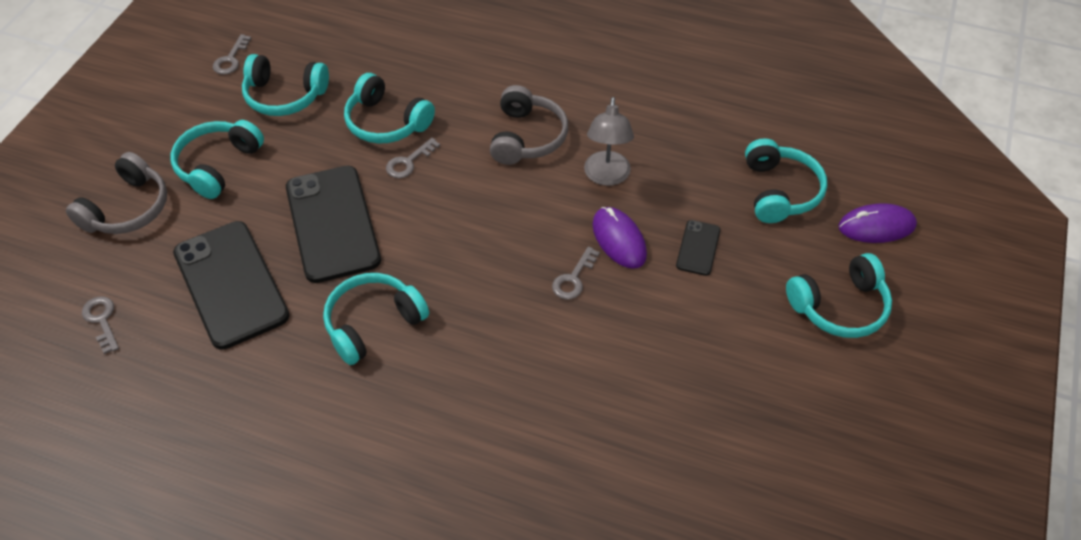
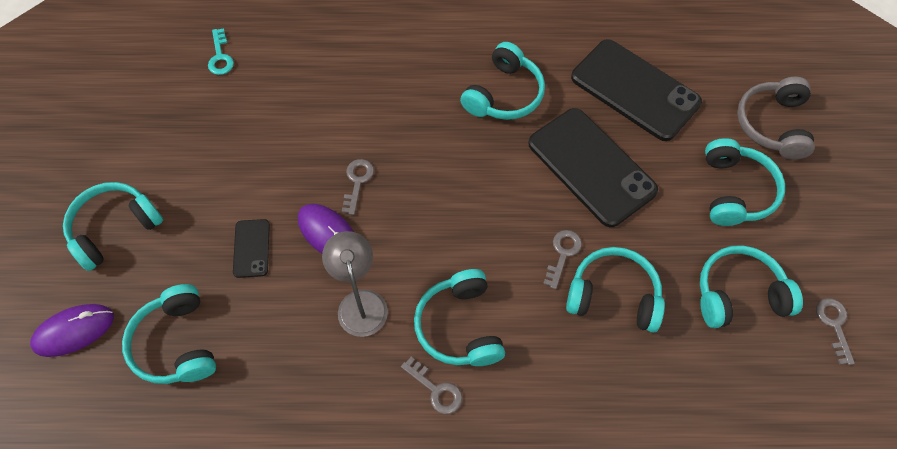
camera: 160 degrees right, 10 degrees up
(102, 320) = (706, 36): grey key -> grey key (436, 390)
(527, 137) = (460, 326): grey headphones -> turquoise headphones
(698, 485) = (220, 57): none -> turquoise key

